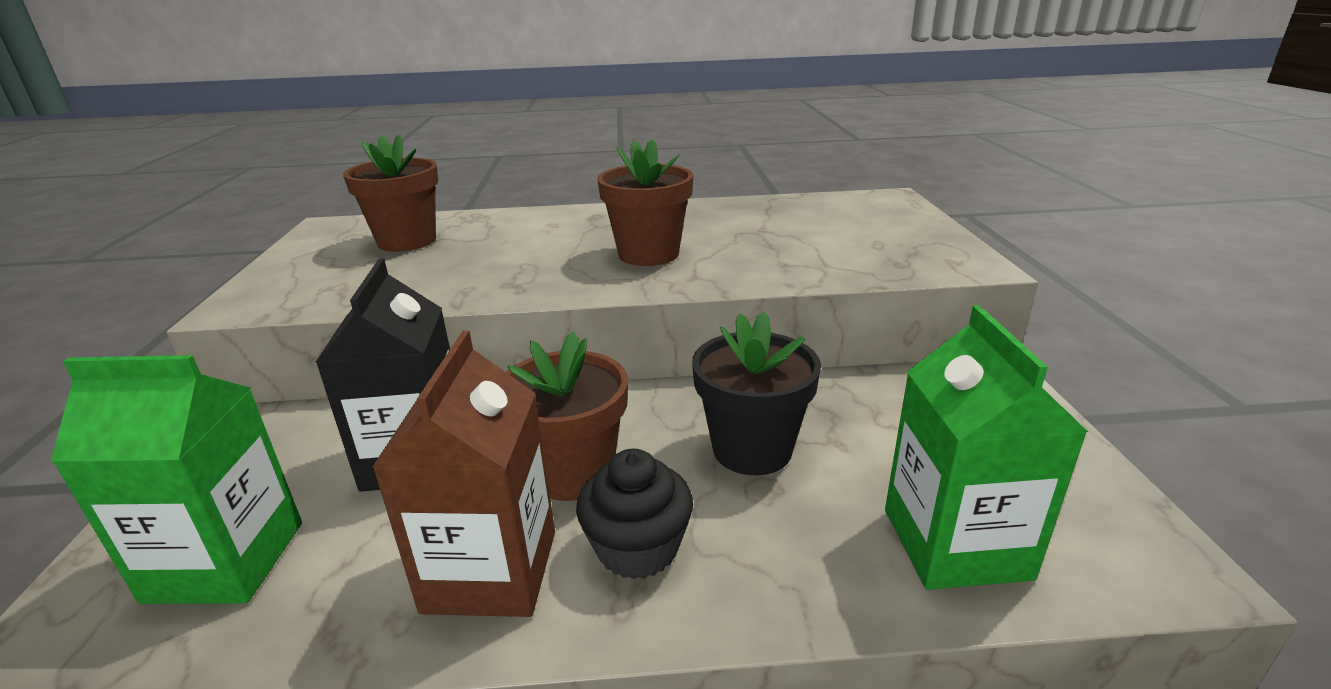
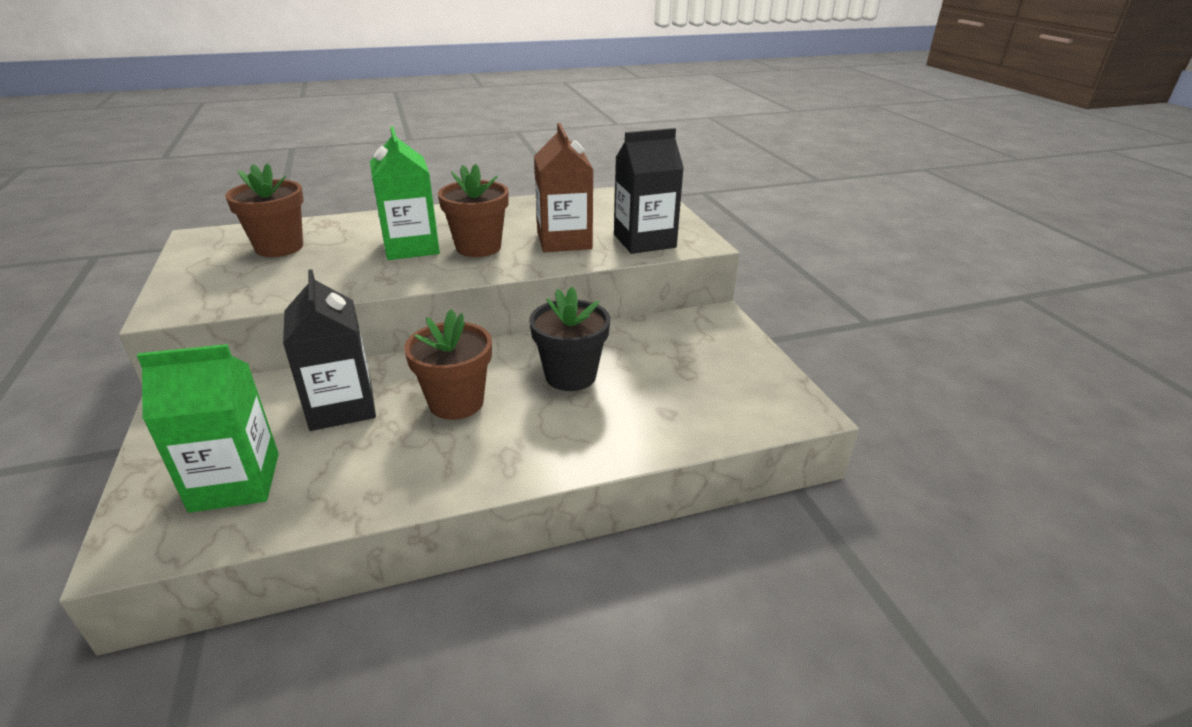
camera: 15 degrees left, 5 degrees up
(491, 571) = (422, 463): brown carton -> brown carton (564, 241)
(637, 548) = (510, 439): black cupcake -> none
(885, 258) = (644, 241): none -> black carton
(955, 543) = (694, 413): green carton -> green carton (411, 247)

